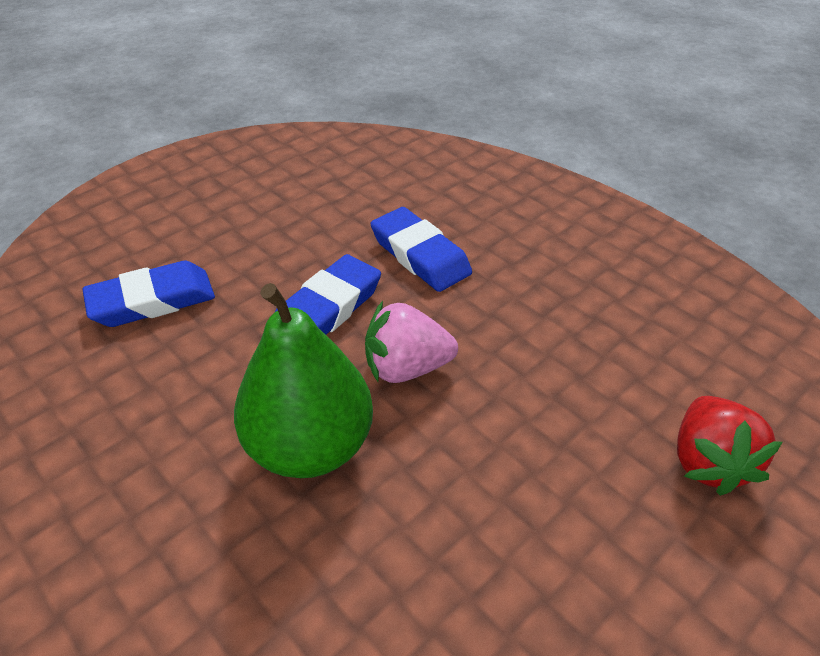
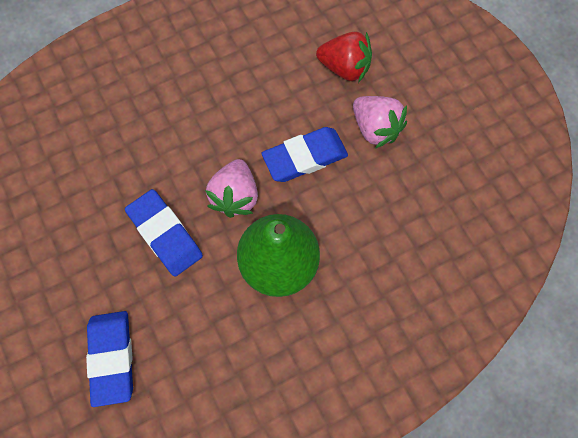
camera: 75 degrees left, 25 degrees up
(420, 255) = (131, 161): blue eraser -> blue eraser (305, 157)
(615, 539) = (375, 128): none -> pink strawberry

